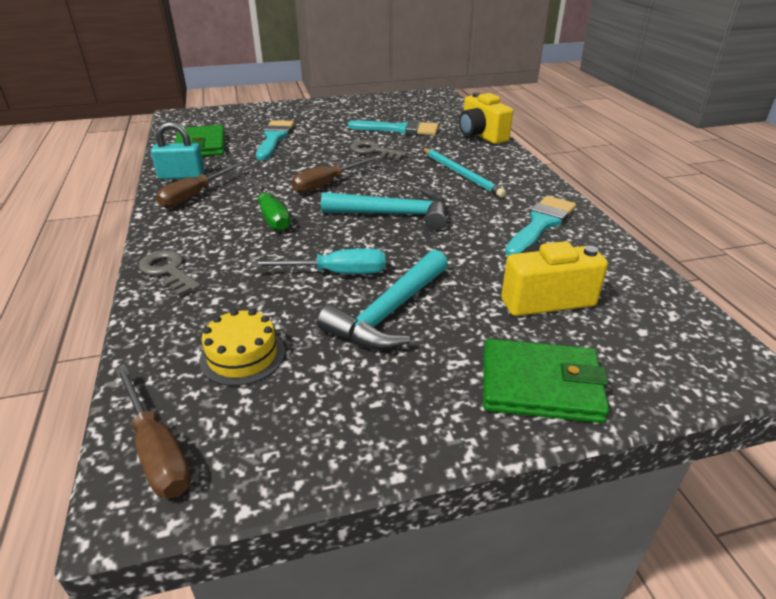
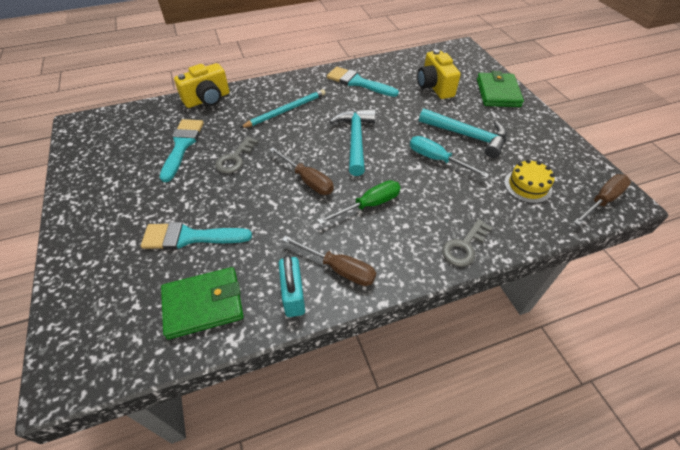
camera: 95 degrees left, 15 degrees up
(337, 273) = (437, 159): turquoise screwdriver -> turquoise screwdriver turned 45 degrees counterclockwise

